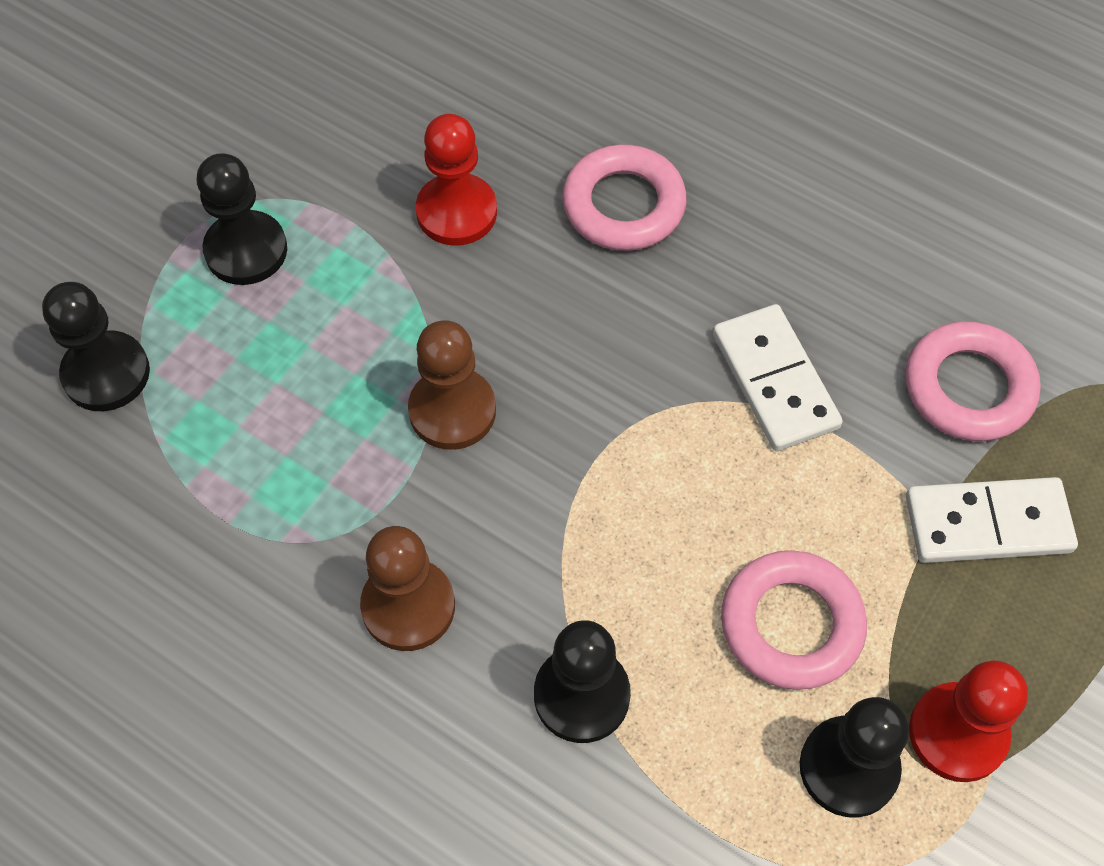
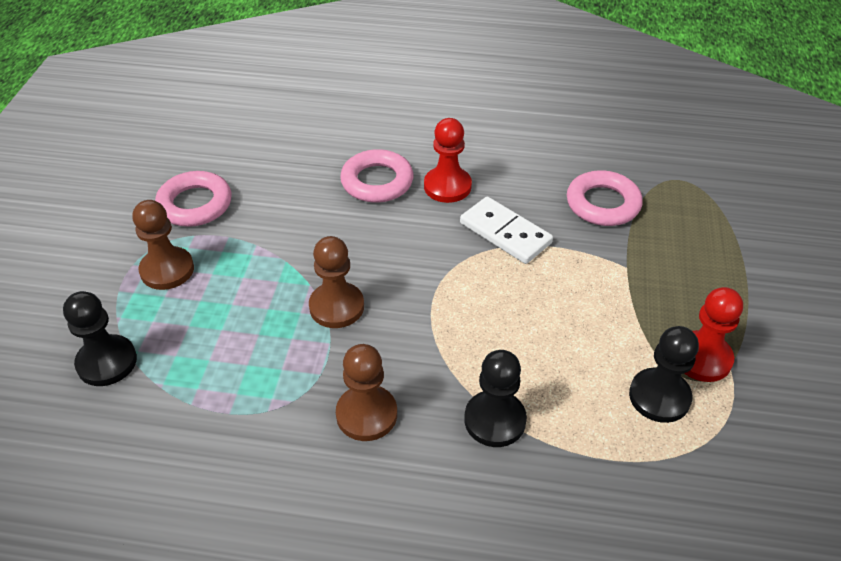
camera: 25 degrees left, 15 degrees down
(246, 250) = (167, 270): black pawn -> brown pawn
(456, 212) = (285, 213): red pawn -> red pawn (447, 186)
(791, 624) = (585, 340): pink ring -> pink ring (195, 204)
(987, 524) = (652, 259): white domino -> none

